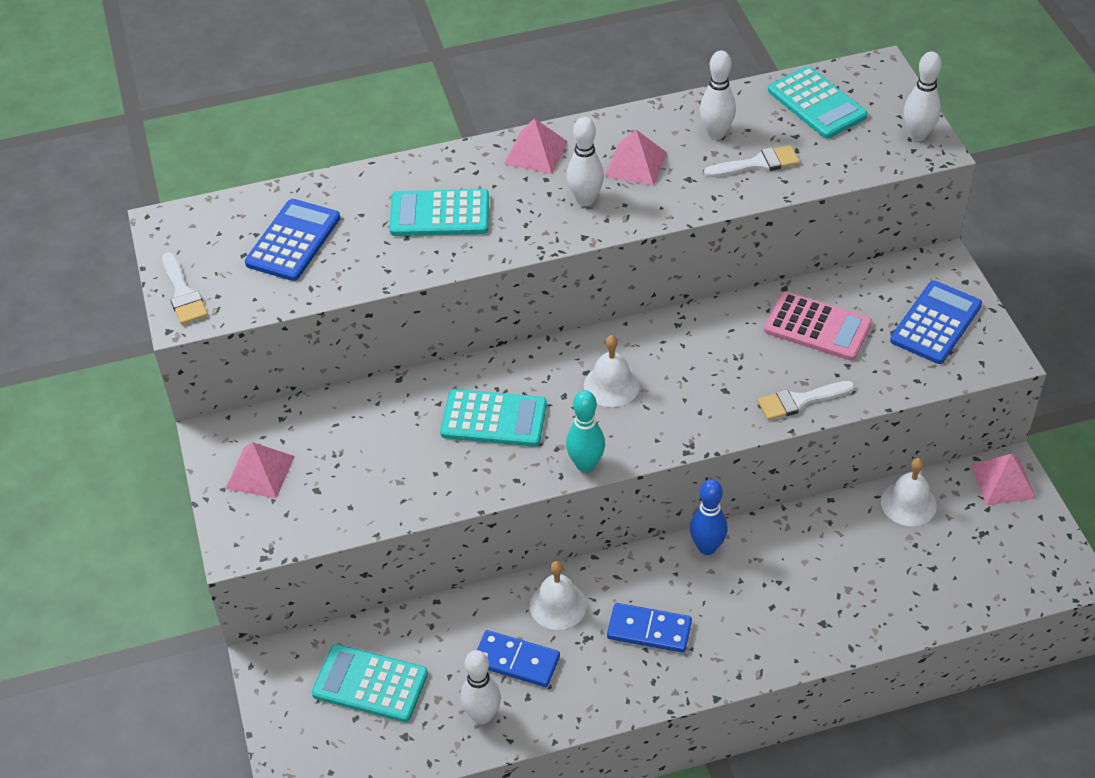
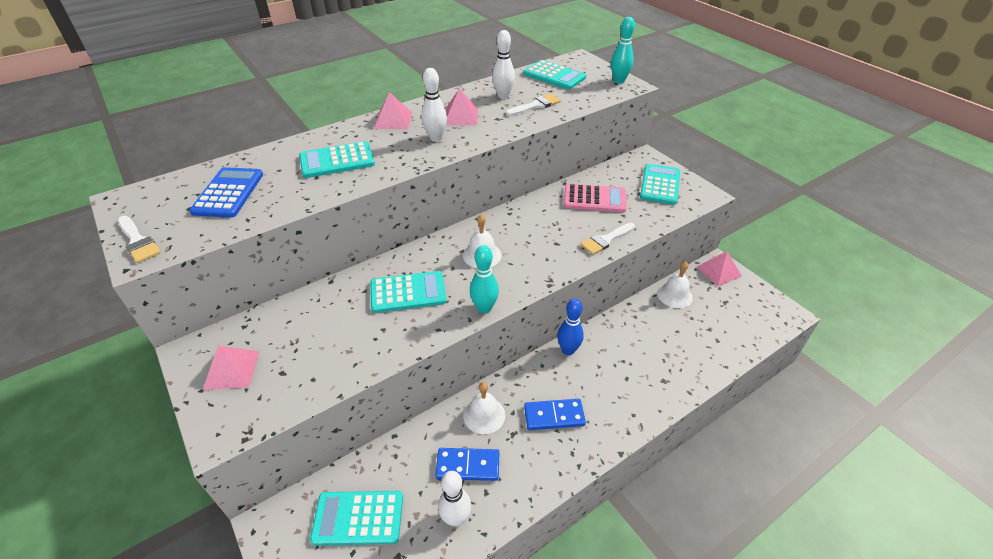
camera: 20 degrees left, 5 degrees down
(917, 135) = (619, 81): white bowling pin -> turquoise bowling pin
(936, 323) = (660, 185): blue calculator -> turquoise calculator

